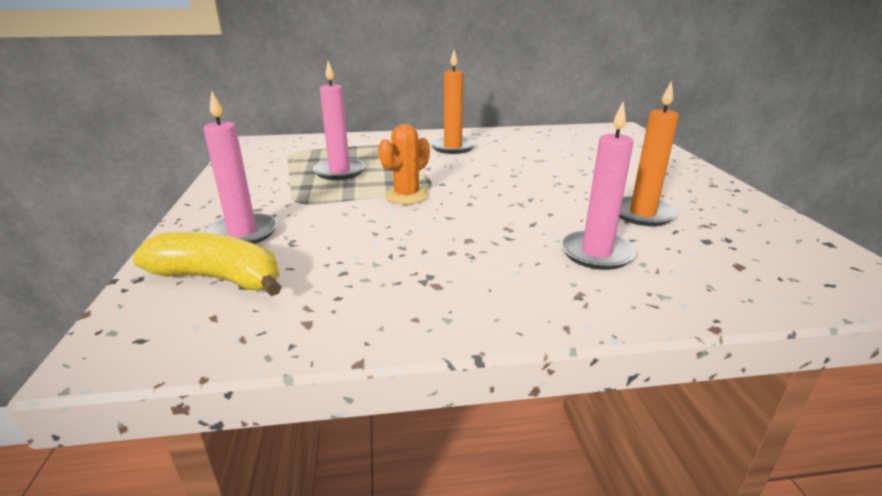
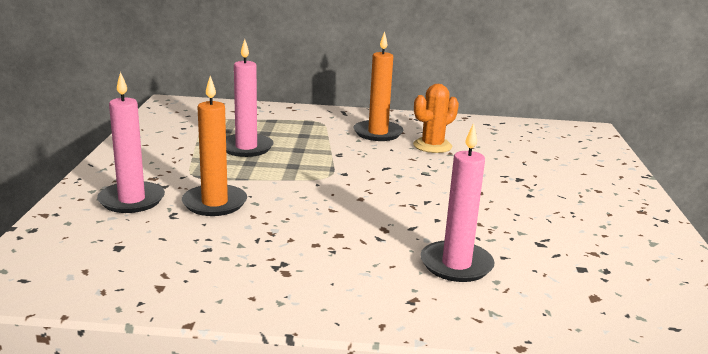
camera: 10 degrees right, 5 degrees down
(219, 278) = (99, 239): yellow banana -> none
(406, 196) = (301, 182): orange cactus -> orange cactus (432, 146)
(642, 214) = (534, 232): orange candle -> orange candle (214, 203)

